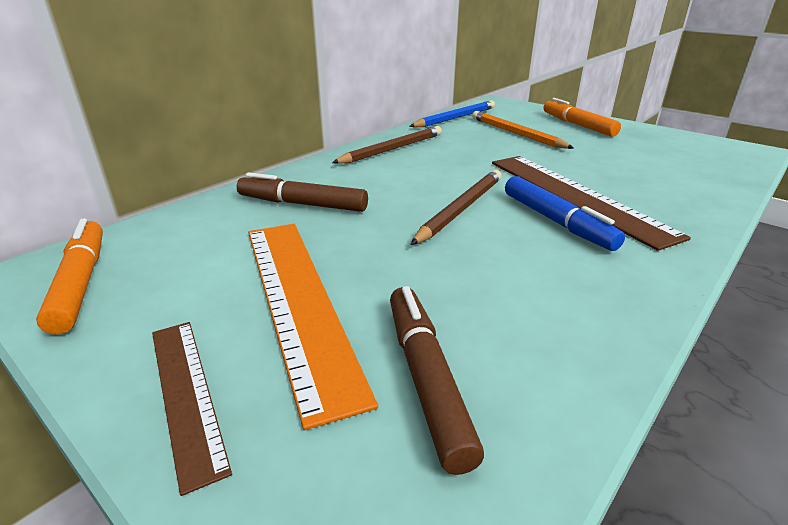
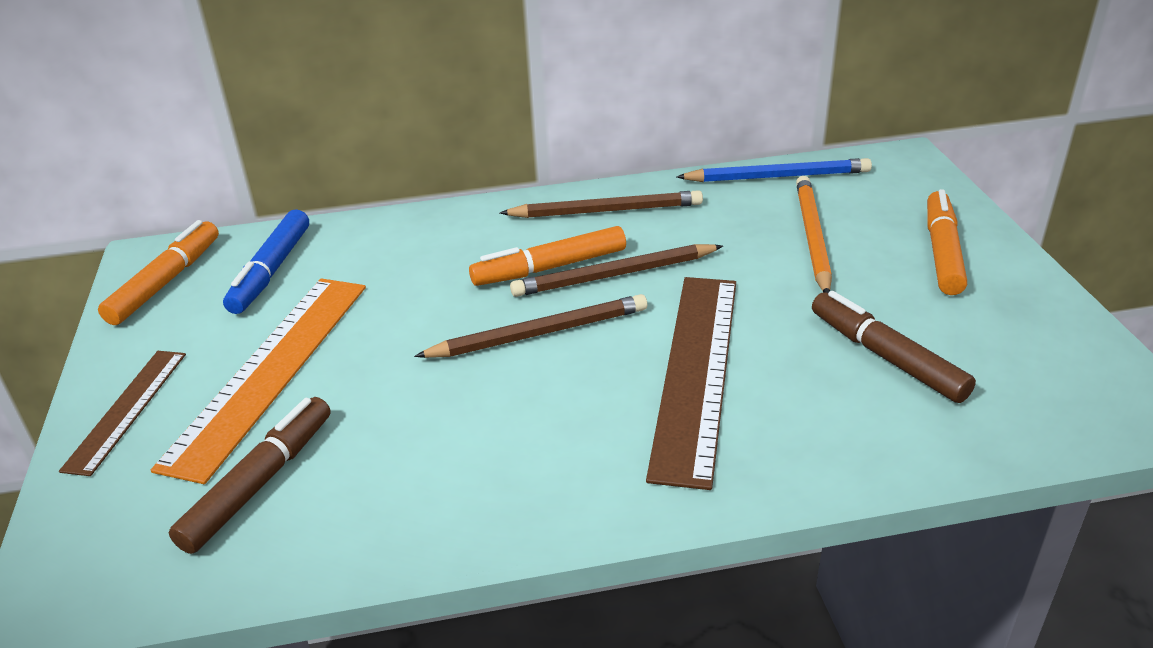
camera: 40 degrees right, 5 degrees up
(302, 204) = (407, 262): brown marker -> brown marker (886, 357)
(407, 180) = (550, 268): none -> orange marker
(451, 172) = (615, 275): none -> brown pencil
(556, 222) = (608, 395): blue marker -> blue marker (271, 271)

